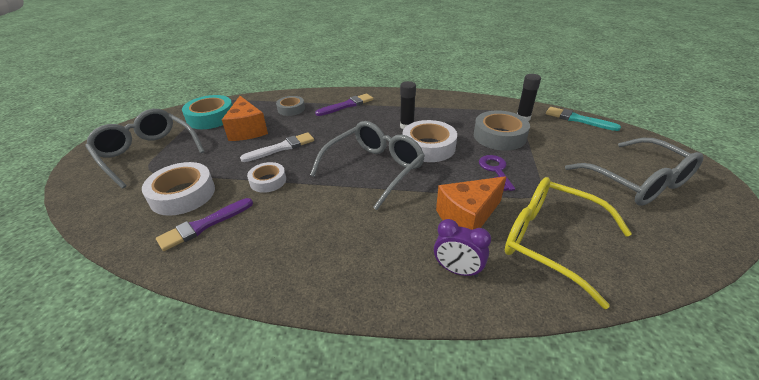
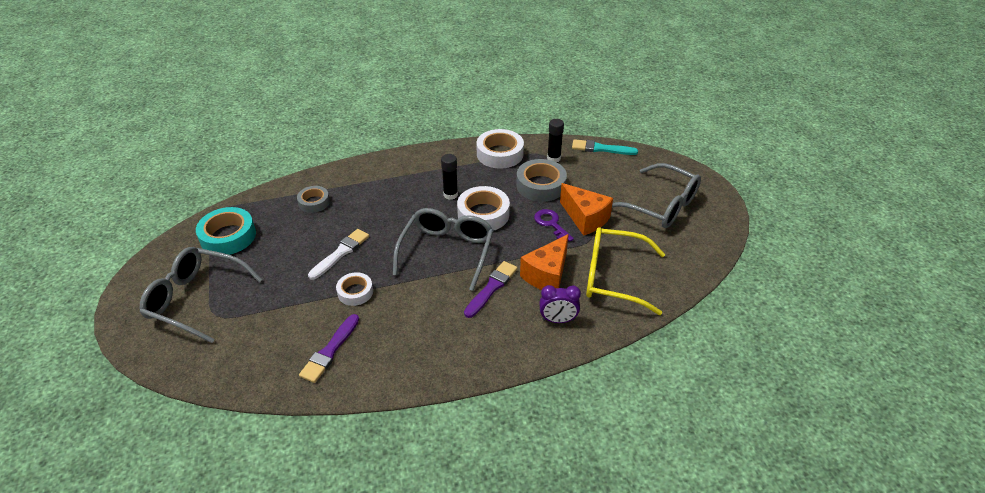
camera: 25 degrees left, 5 degrees up
(183, 194) = (281, 330): white tape -> white tape (500, 154)
(247, 130) = (286, 242): orange cheese -> orange cheese (585, 218)
(347, 105) = (373, 182): purple brush -> purple brush (491, 288)

